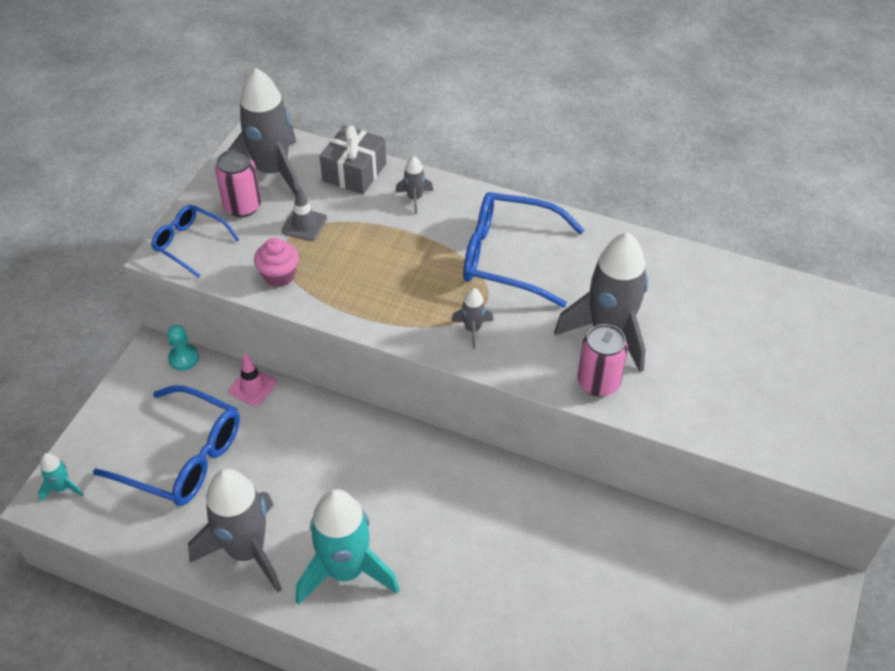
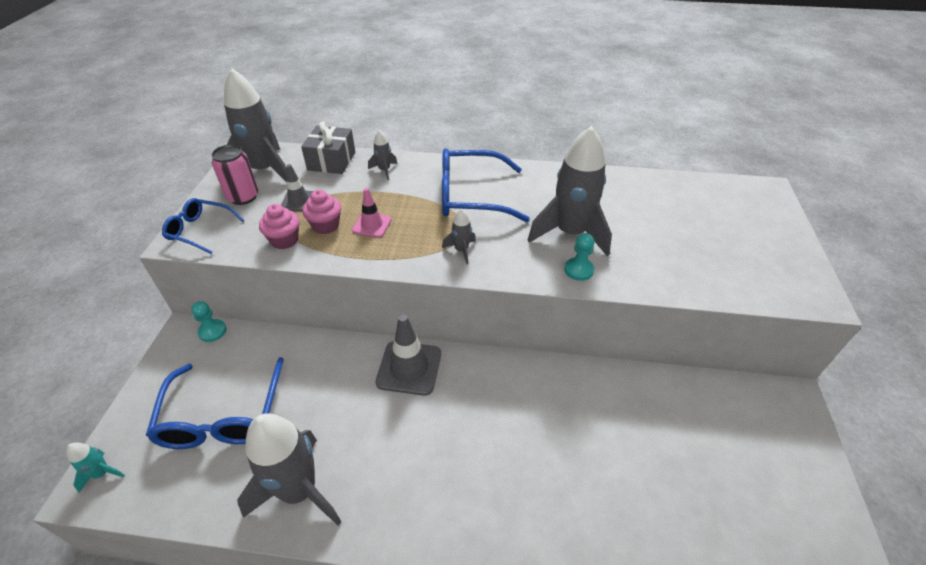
camera: 15 degrees left, 5 degrees down
(183, 457) = (223, 416): blue glasses -> blue glasses turned 75 degrees clockwise
(252, 387) = (278, 342): pink traffic cone -> pink traffic cone (372, 225)
(328, 265) = (326, 226): none -> pink cupcake
(346, 570) = (399, 486): turquoise rocket -> none
(389, 449) = (409, 368): none -> grey traffic cone
(598, 382) = (578, 270): pink can -> turquoise pawn

